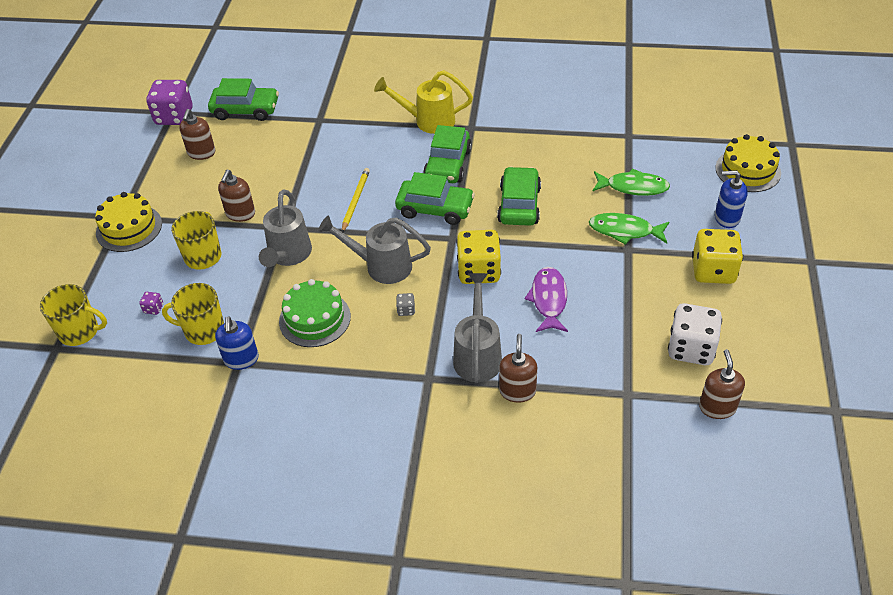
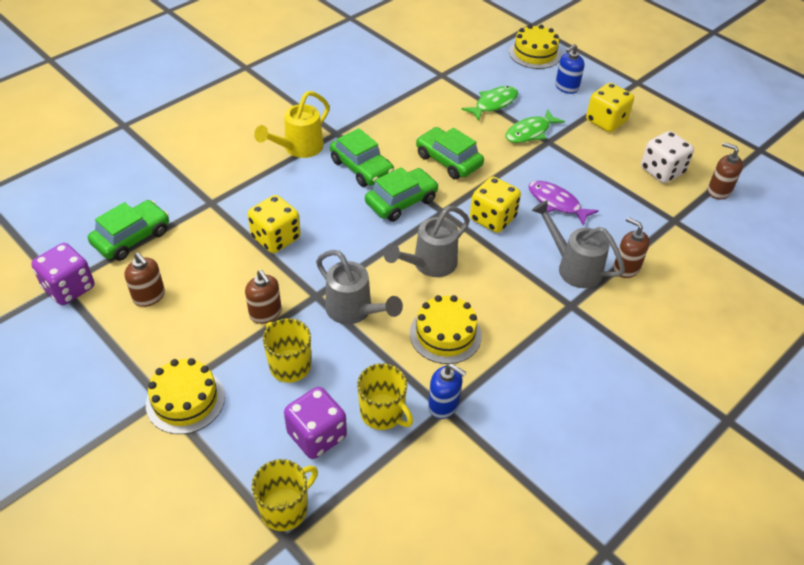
camera: 55 degrees left, 0 degrees up
(153, 309) = (317, 435): purple dice -> purple dice, size x2.44
(203, 330) = (383, 413): yellow mug -> yellow mug turned 90 degrees counterclockwise
(315, 319) = (445, 334): green cake -> yellow cake
(319, 171) = (276, 238): none -> yellow dice
(355, 201) = (338, 237): yellow pencil -> none
(406, 310) = (491, 278): grey dice -> none

